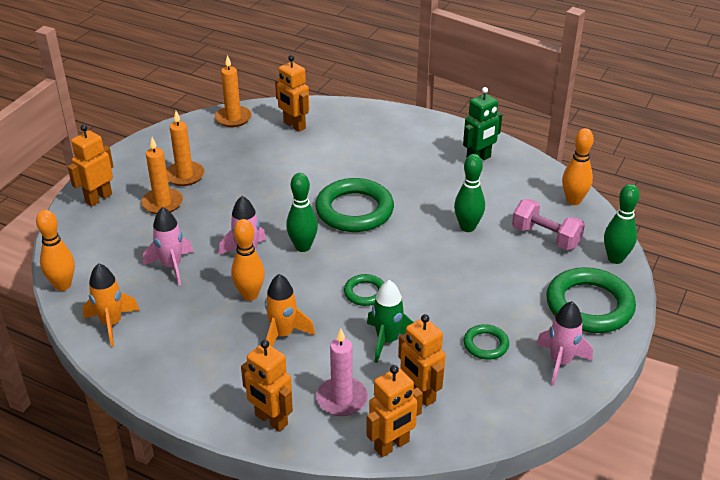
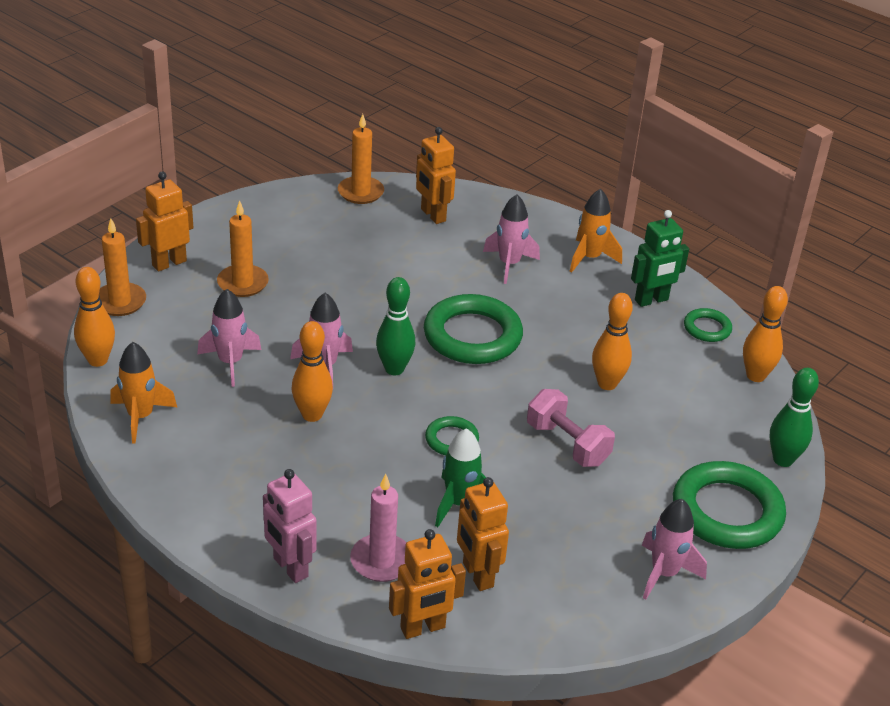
camera: 10 degrees right, 0 degrees up
(185, 175) = (279, 254): orange candle -> orange candle (120, 302)
(271, 420) = (290, 568): orange robot -> pink robot
(283, 335) = (336, 470): orange rocket -> orange rocket (589, 258)
(364, 152) = (509, 264): none -> pink rocket
(467, 227) = (607, 384): green bowling pin -> orange bowling pin
(486, 344) = (578, 533): green ring -> green ring (707, 328)
(545, 237) = (702, 415): pink dumbbell -> pink dumbbell (567, 444)

